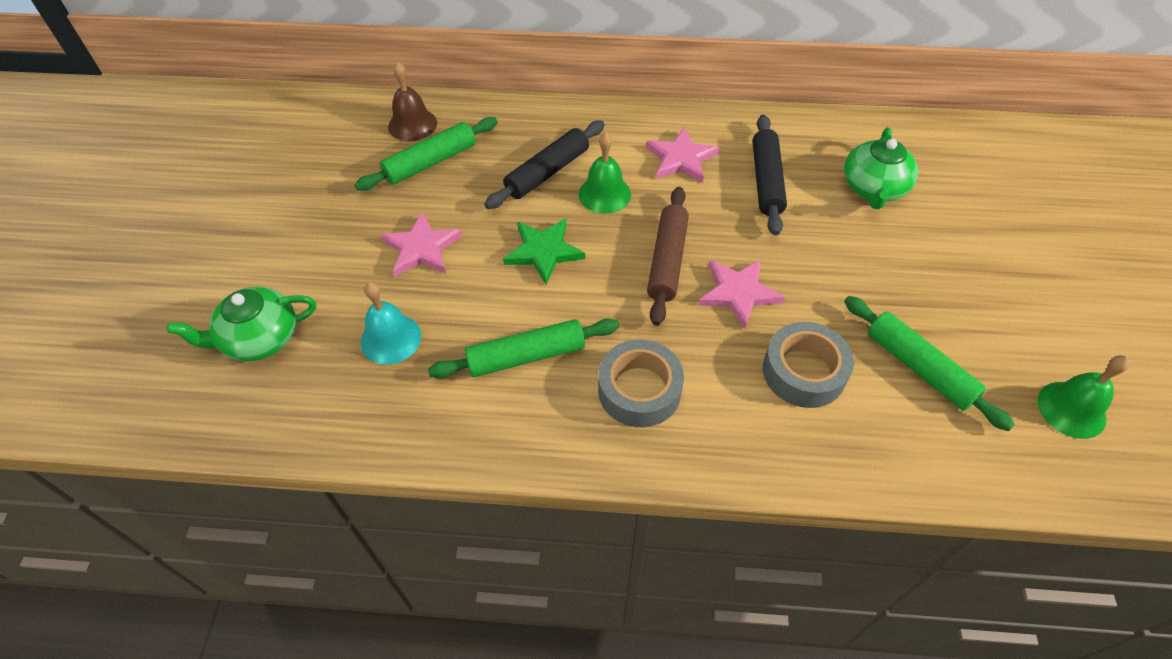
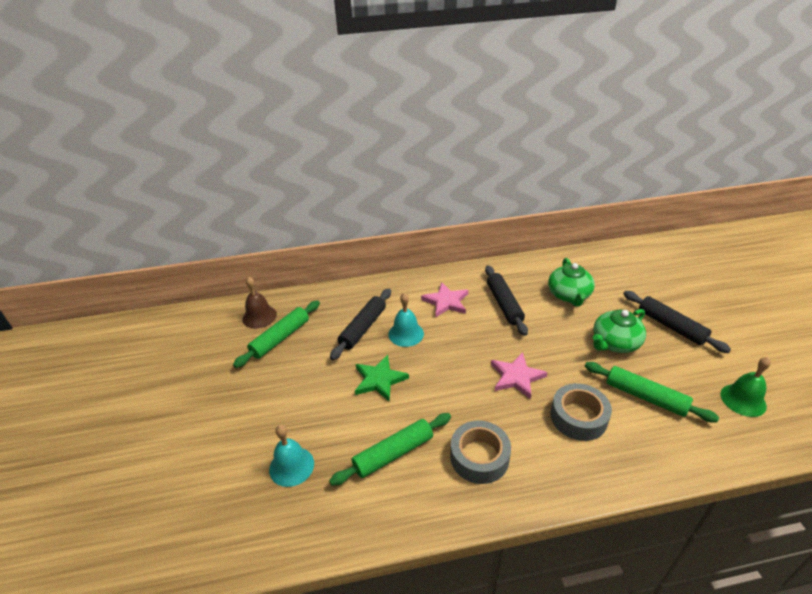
camera: 15 degrees left, 15 degrees down
(259, 338) = (190, 492): green teapot -> green teapot (615, 343)
(422, 248) = (293, 397): pink star -> none
(604, 194) = (406, 334): green bell -> turquoise bell
(667, 261) = (463, 367): brown rolling pin -> none
(1014, 272) = (671, 326): none -> black rolling pin

